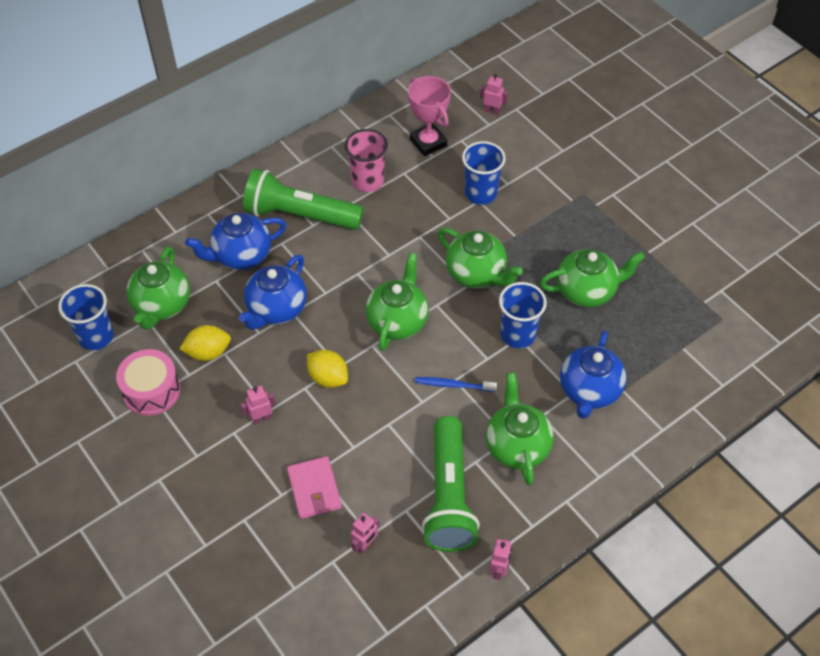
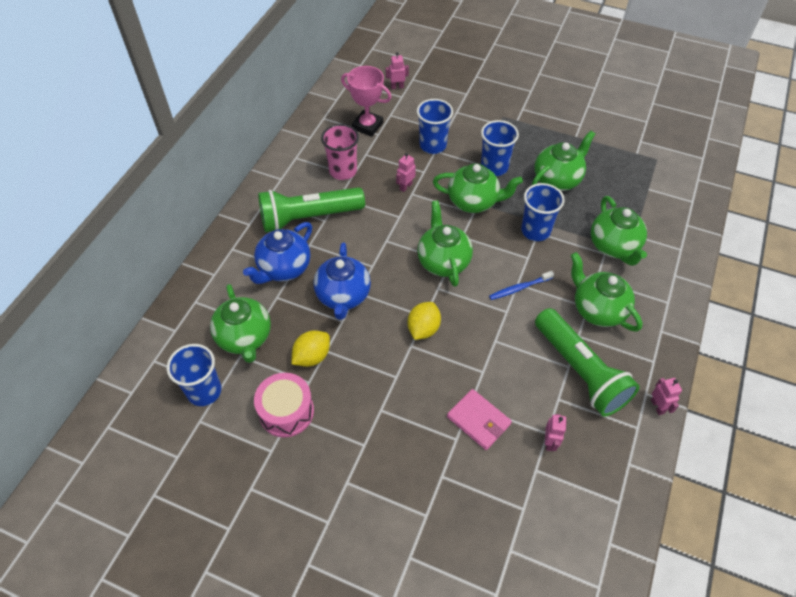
camera: 30 degrees left, 0 degrees up
(261, 418) = (395, 387): pink robot -> pink robot (405, 186)
(328, 378) = (423, 329): yellow lemon -> yellow lemon turned 75 degrees counterclockwise
(528, 246) = (494, 167): none -> blue cup
(589, 391) = (614, 247): blue teapot -> green teapot

